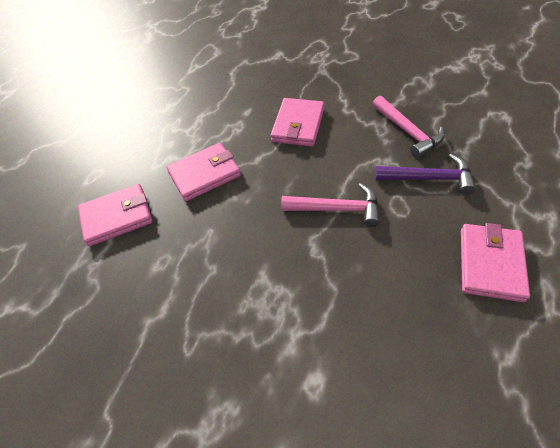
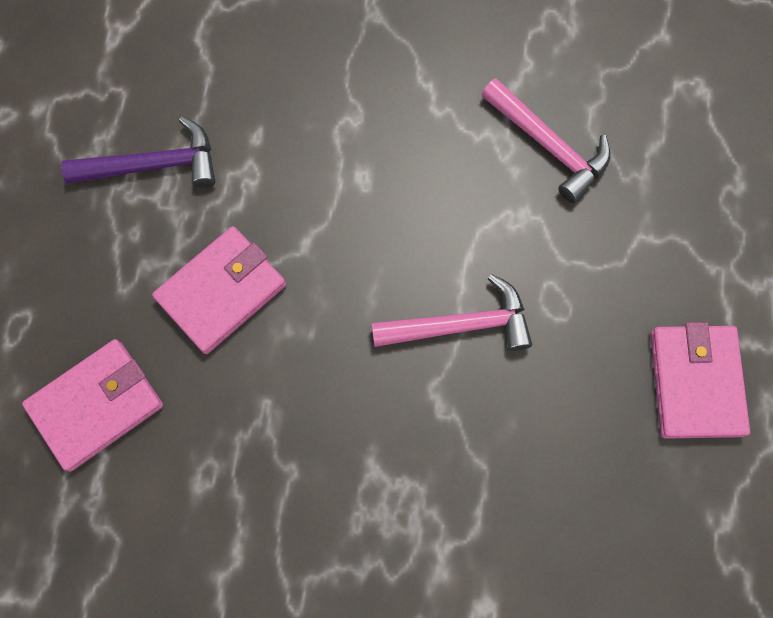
camera: 20 degrees left, 20 degrees up
(298, 125) = (358, 156): pink wallet -> none
(429, 178) = (594, 240): purple hammer -> purple hammer (154, 165)

